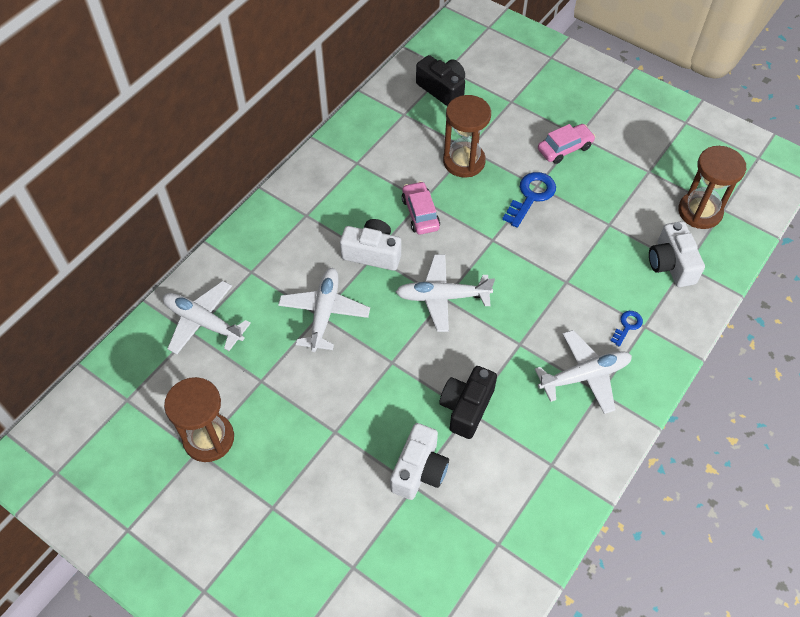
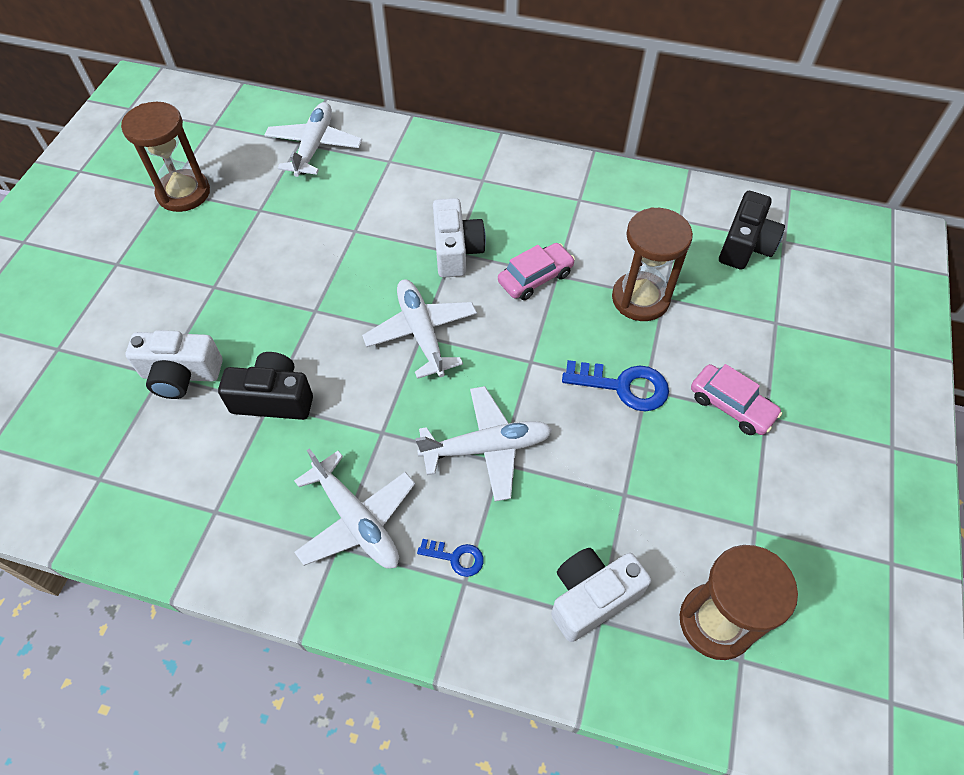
camera: 70 degrees right, 0 degrees up
(324, 312) = (359, 233): white plane -> white plane (487, 447)

